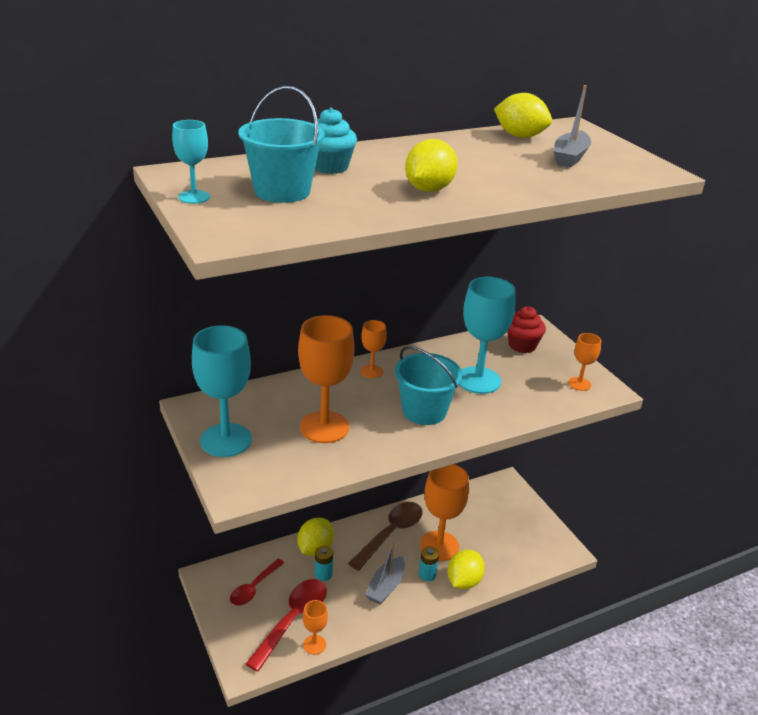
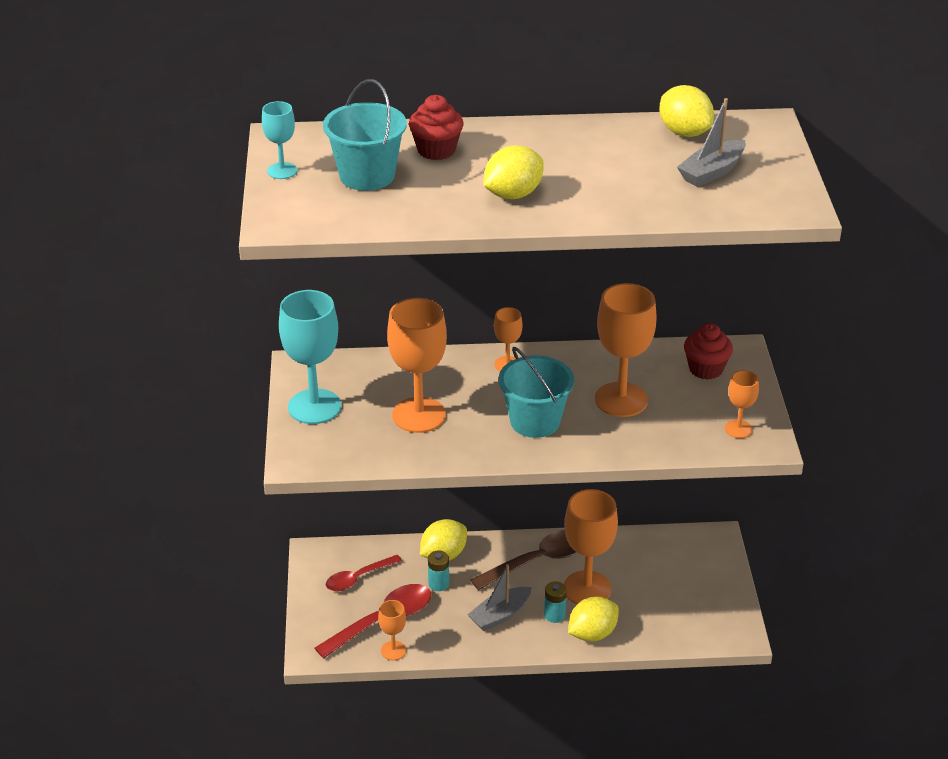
camera: 25 degrees right, 5 degrees up
(330, 167) = (436, 150): turquoise cupcake -> red cupcake
(478, 380) = (621, 400): turquoise goblet -> orange goblet

